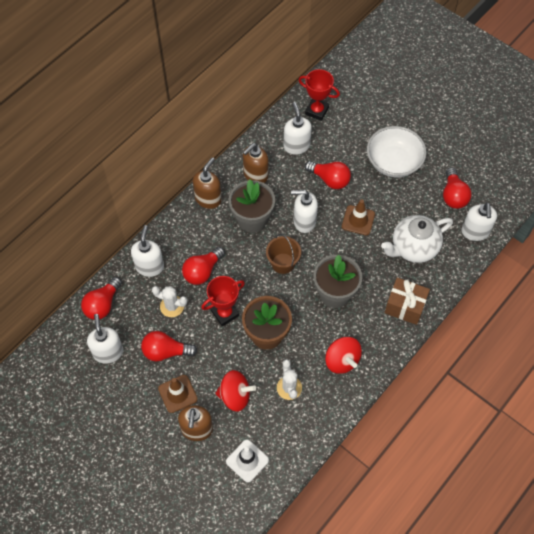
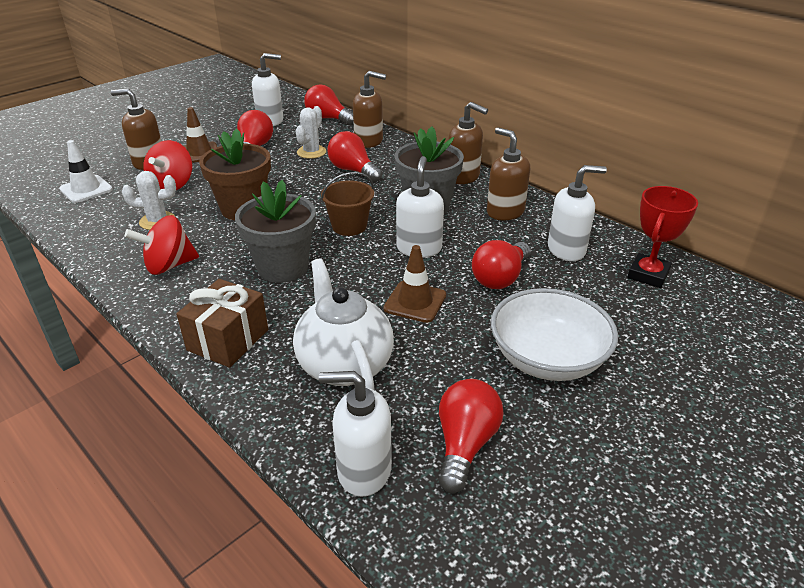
camera: 95 degrees right, 25 degrees down
(149, 266) = (369, 141): white soap dispenser -> brown soap dispenser
(225, 313) = (288, 182): red trophy -> none
(453, 195) = (465, 444): red light bulb -> red light bulb turned 105 degrees clockwise

